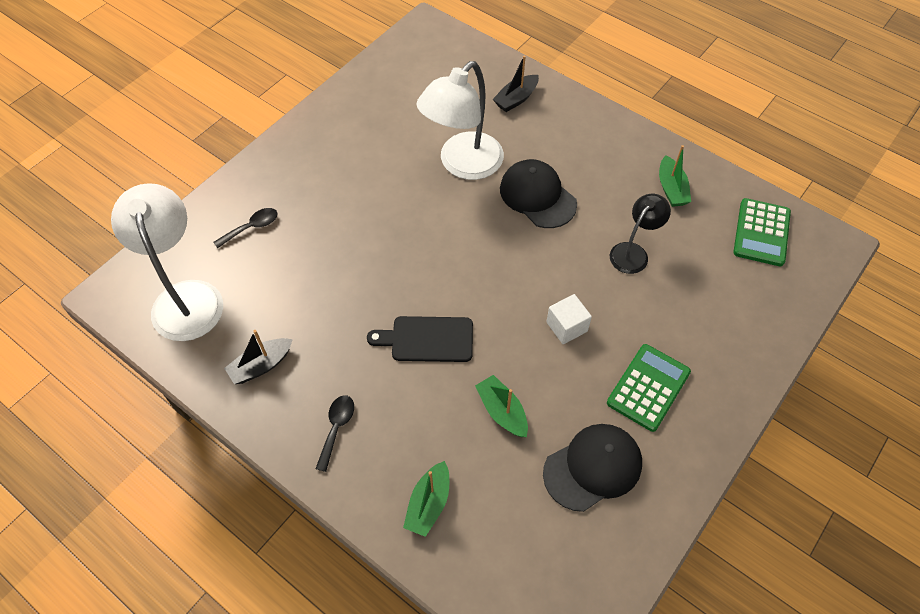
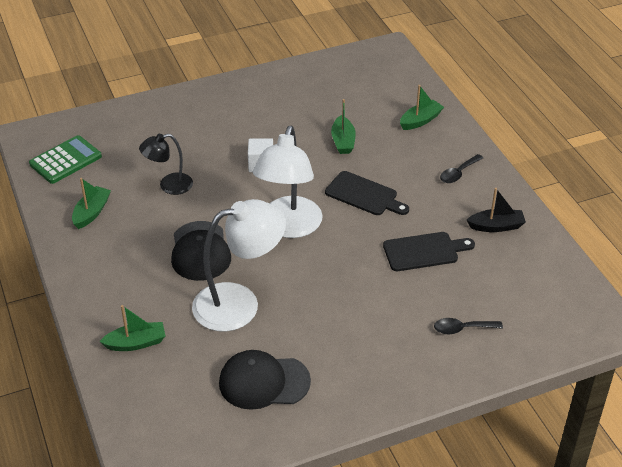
camera: 150 degrees left, 15 degrees down
(185, 297) = (541, 296): white lamp -> white lamp (289, 227)
(325, 295) = (424, 251): none -> black cutting board
(516, 99) = (136, 343): black boat -> green boat
(593, 467) = (310, 99): black cap -> black cap (264, 382)
(648, 387) = (240, 117): green calculator -> none

